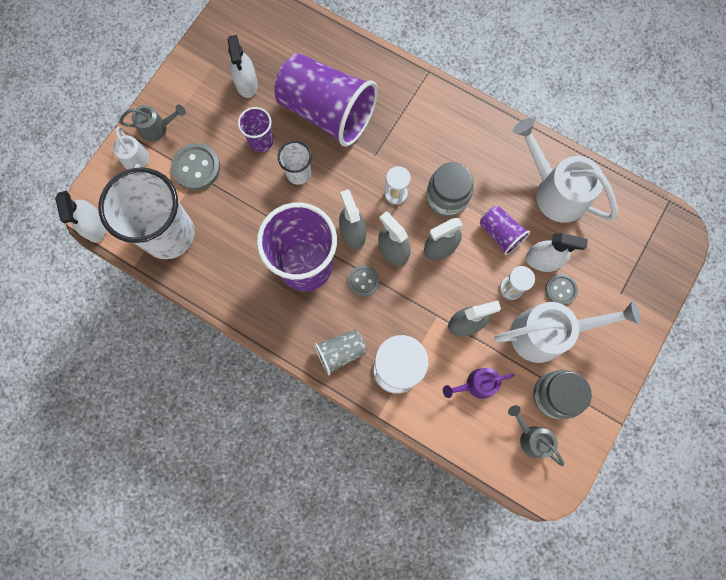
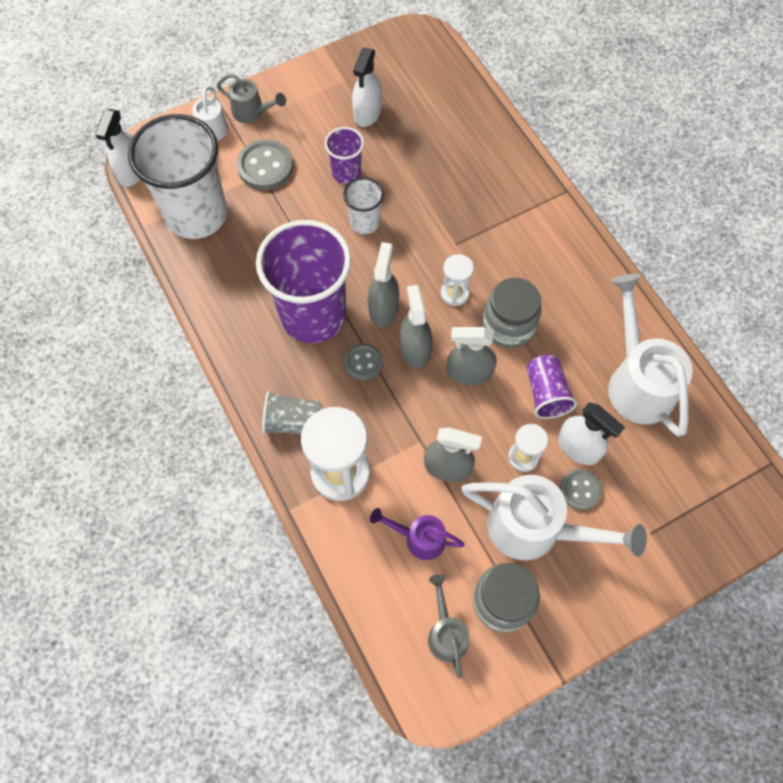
camera: 30 degrees right, 10 degrees down
(327, 112) = (432, 178): purple cup -> none

